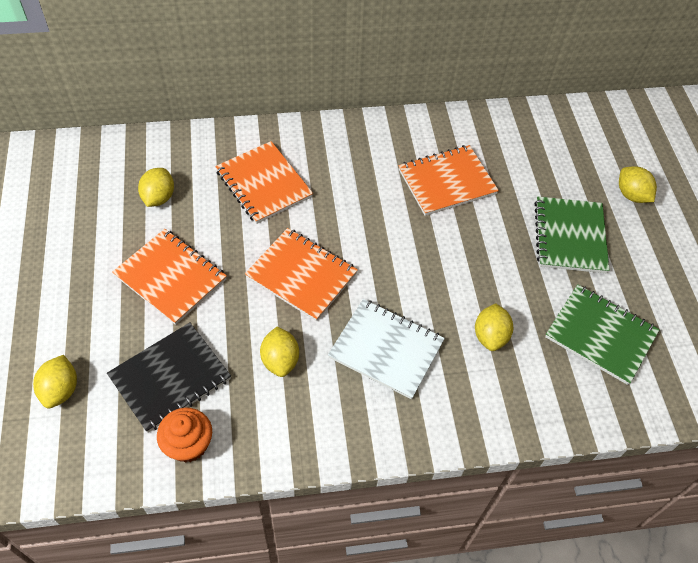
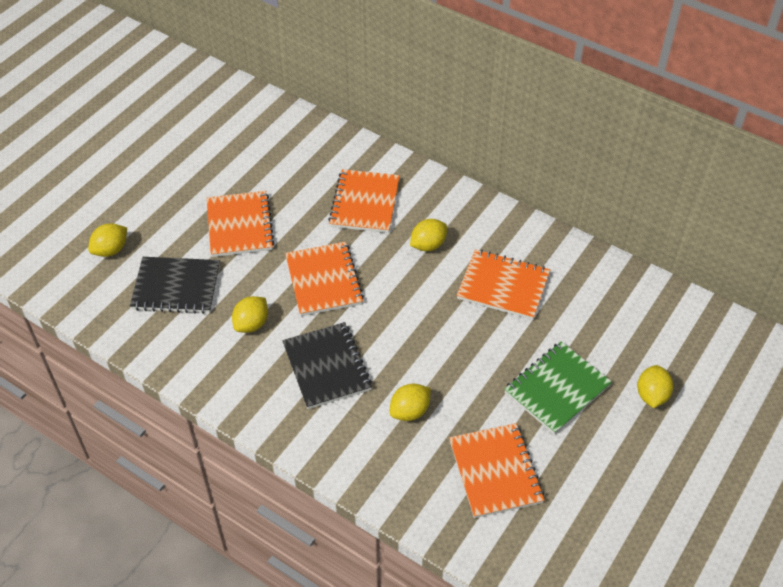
camera: 45 degrees right, 5 degrees down
(159, 198) = (285, 169): yellow lemon -> yellow lemon (428, 245)
(188, 444) = (146, 333): orange cupcake -> none
(386, 349) = (327, 367): white notebook -> black notebook
(600, 335) = (495, 472): green notebook -> orange notebook

